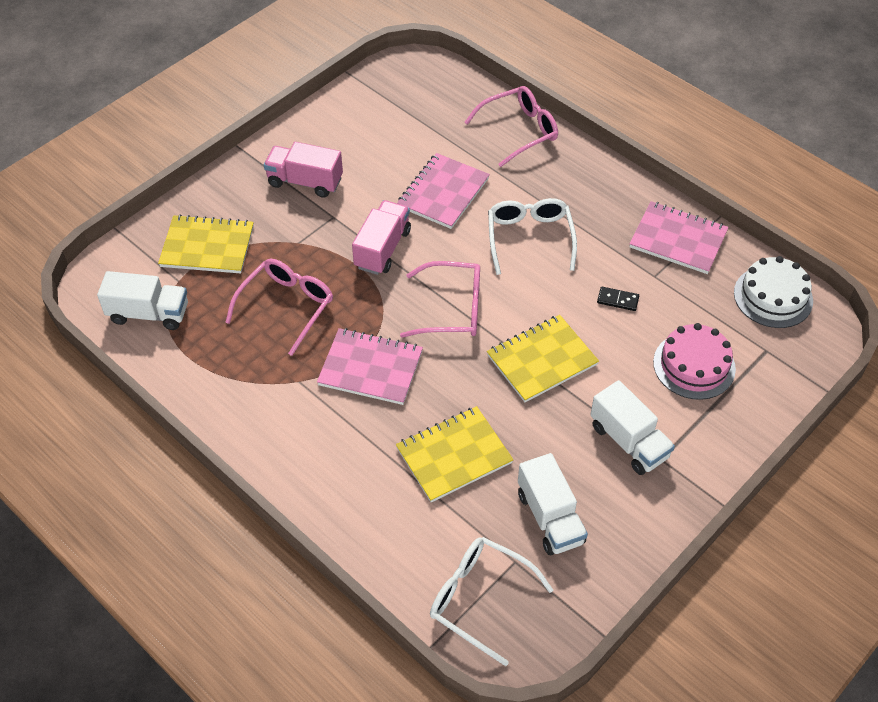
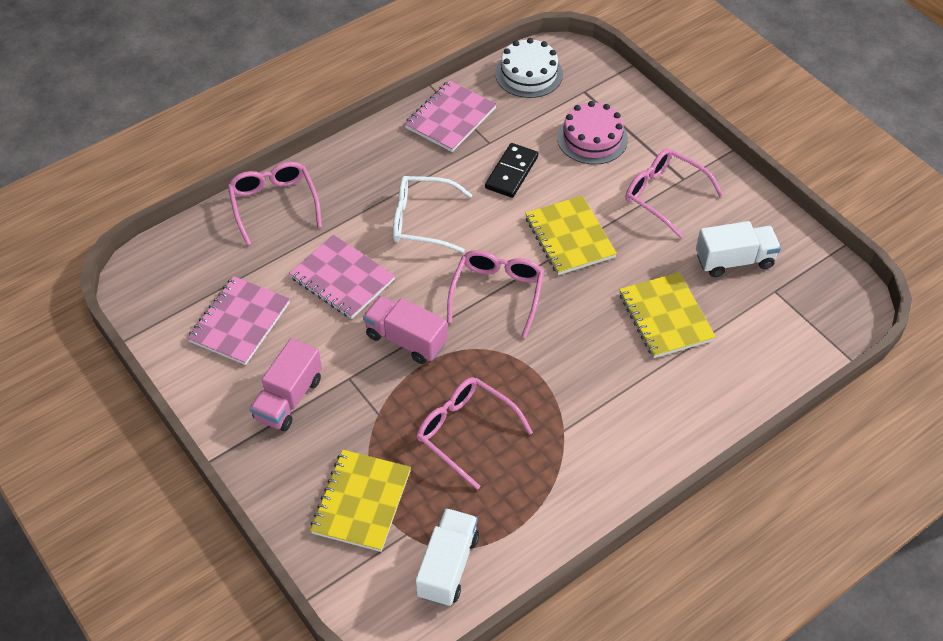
camera: 80 degrees left, 0 degrees up
(370, 368) = (557, 368): pink notebook -> pink notebook (239, 322)
(479, 599) = (809, 320): white glasses -> none
(617, 300) = (511, 172): black domino -> black domino, size x1.74
(629, 441) = (664, 195): white truck -> pink glasses

